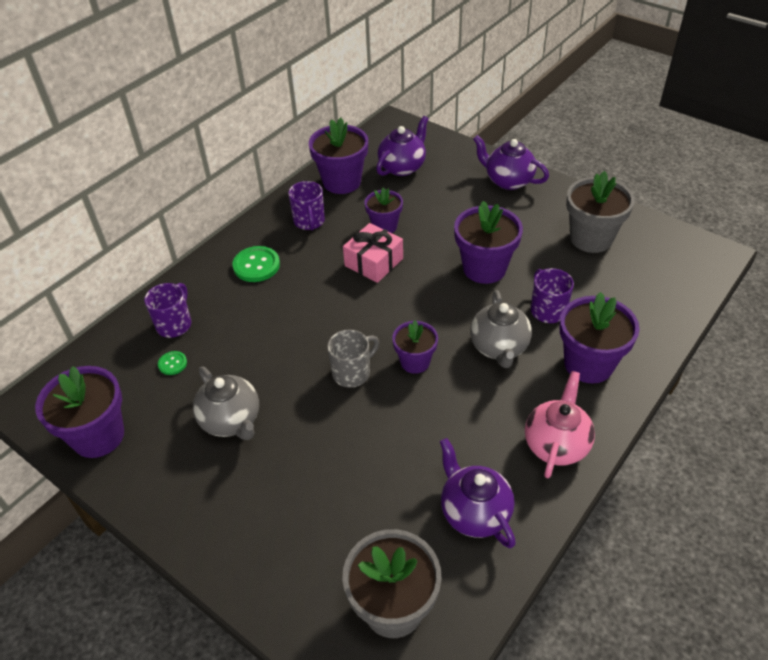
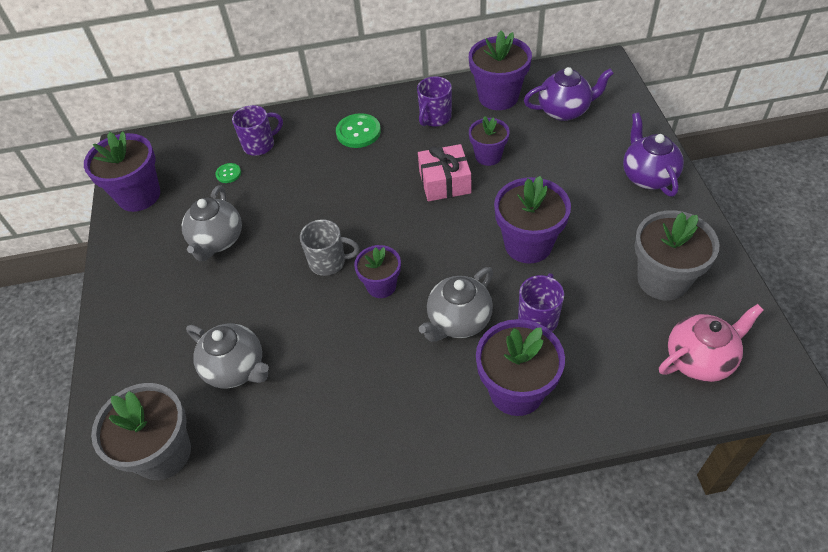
camera: 45 degrees right, 5 degrees up
(374, 500) = (236, 368): none -> grey teapot
(474, 512) = (287, 435): purple teapot -> none
(556, 444) = (407, 435): pink teapot -> pink teapot (700, 359)

